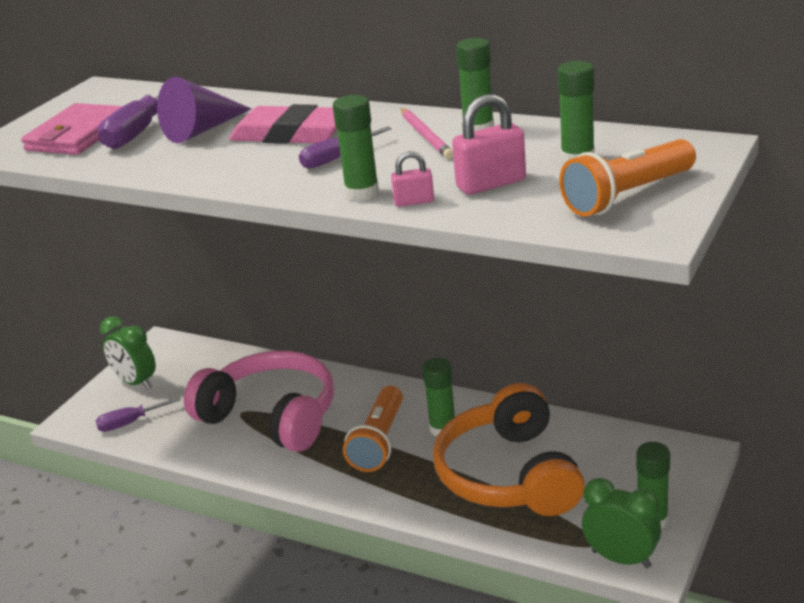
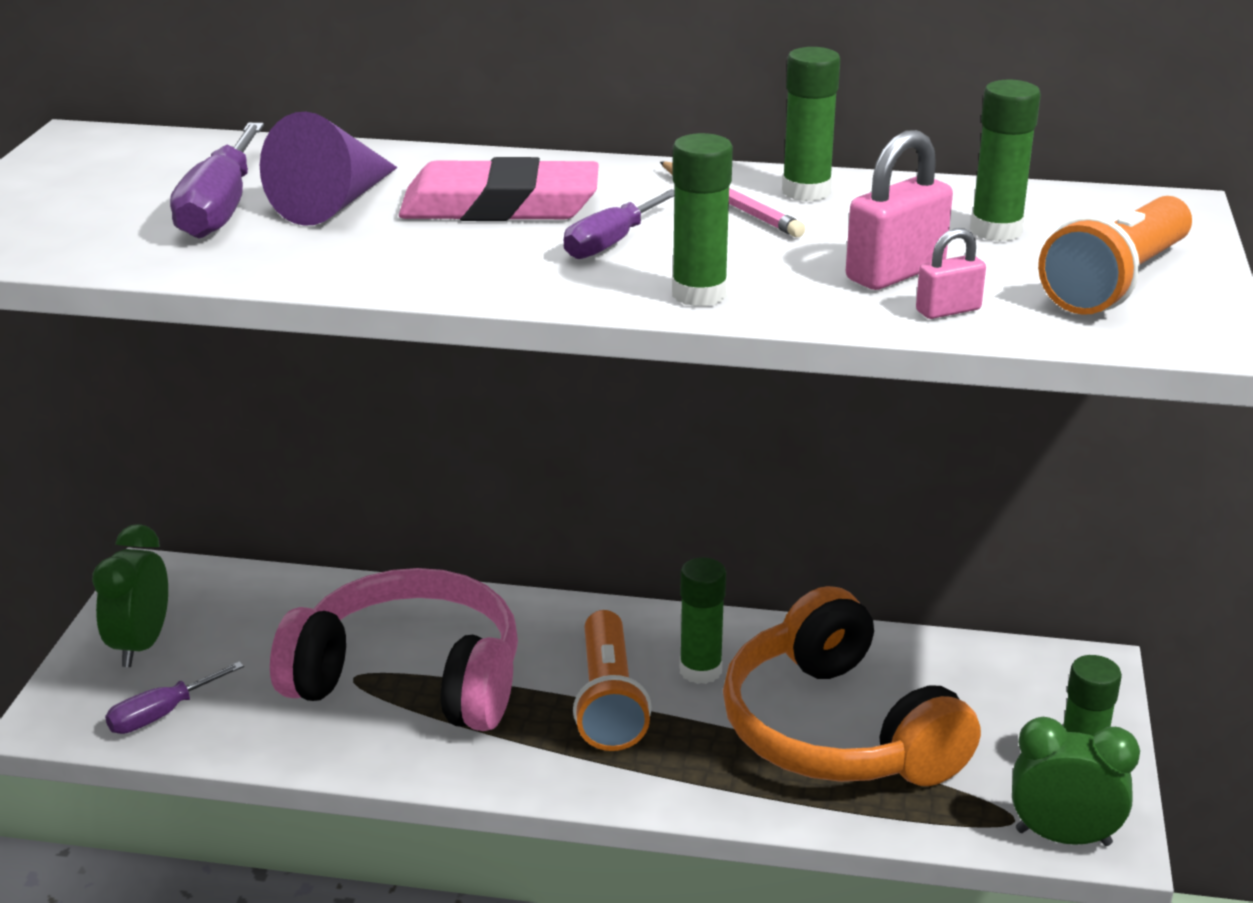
camera: 20 degrees left, 0 degrees up
(77, 135) = (105, 217): pink wallet -> none
(136, 383) = (140, 645): green clock -> green clock turned 75 degrees clockwise
(414, 202) = (796, 304): pink padlock -> pink padlock (948, 310)

